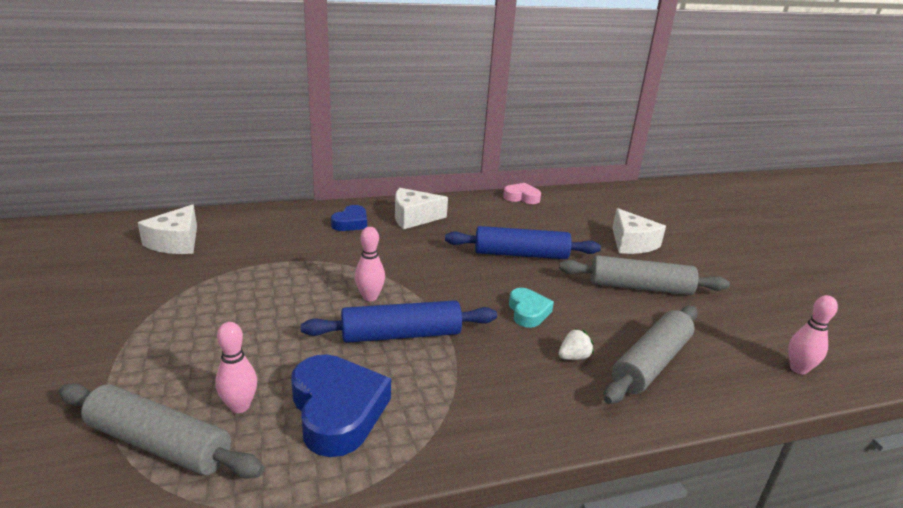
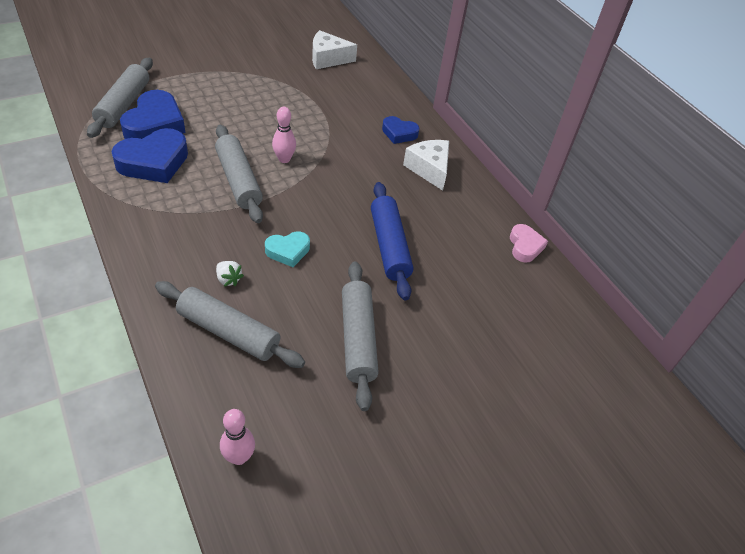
camera: 75 degrees right, 20 degrees up
(240, 406) = (155, 124): pink bowling pin -> blue heart
(401, 335) = (238, 180): blue rolling pin -> grey rolling pin
(631, 243) = (457, 342): white cheese -> none

